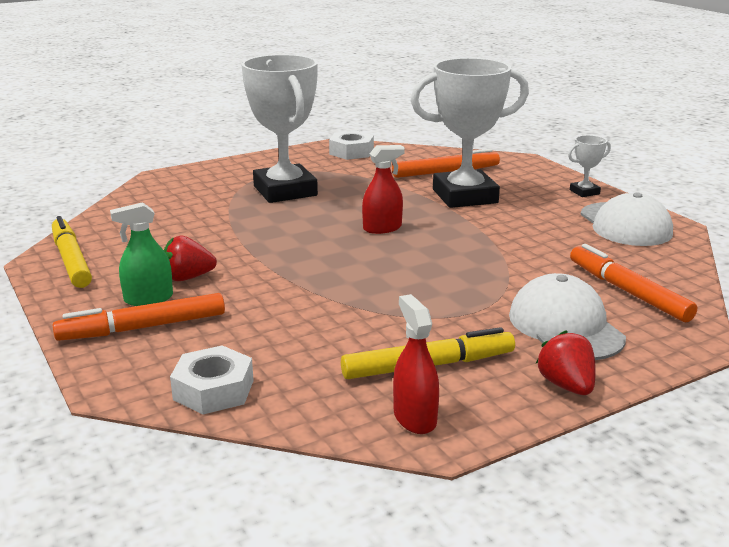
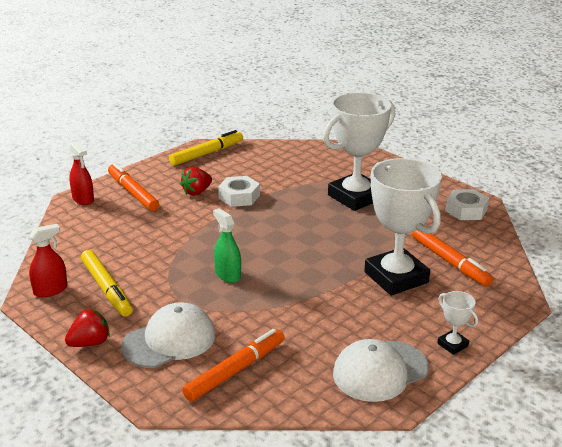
camera: 75 degrees right, 5 degrees up
(148, 299) = (166, 186): green spray bottle -> green spray bottle (228, 275)
(188, 278) = (196, 192): red strawberry -> red strawberry turned 105 degrees counterclockwise
(213, 390) = (73, 226): white nut -> white nut (239, 197)
(382, 228) = (306, 247): red spray bottle -> red spray bottle (83, 199)

